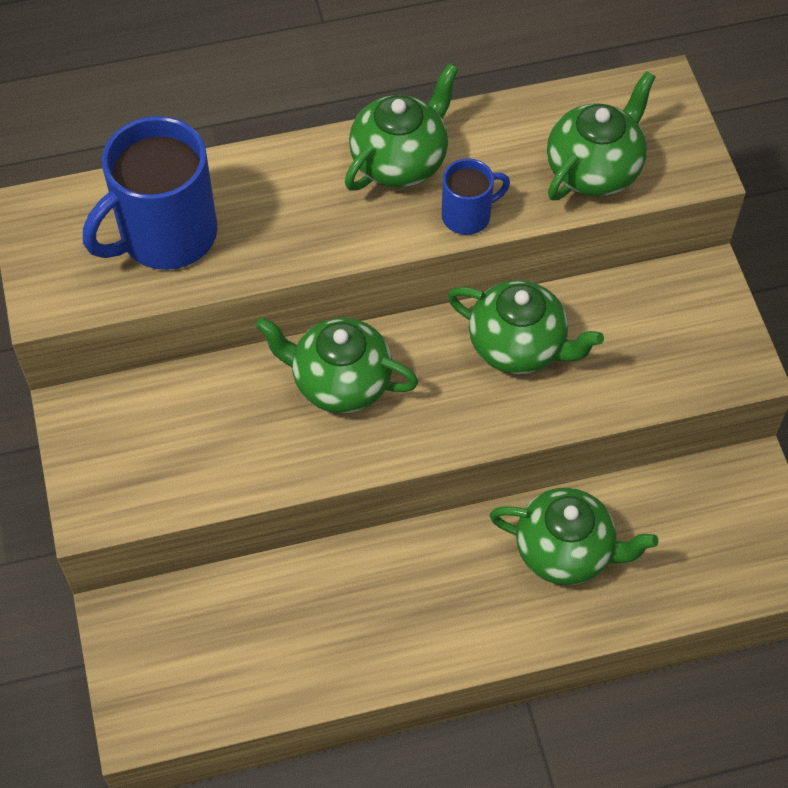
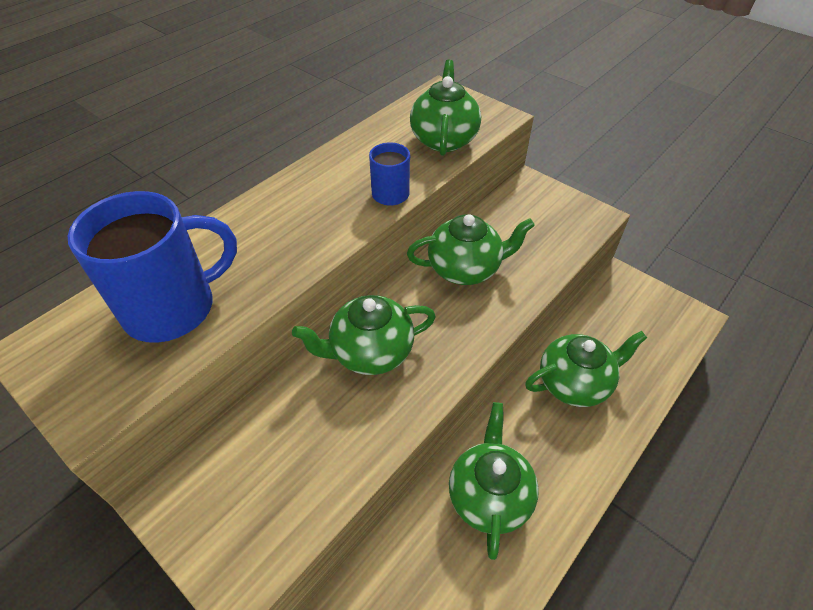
camera: 35 degrees left, 10 degrees down
(165, 235) = (173, 308): blue mug -> blue mug turned 135 degrees counterclockwise
(400, 161) = (320, 185): green teapot -> green teapot (489, 496)

